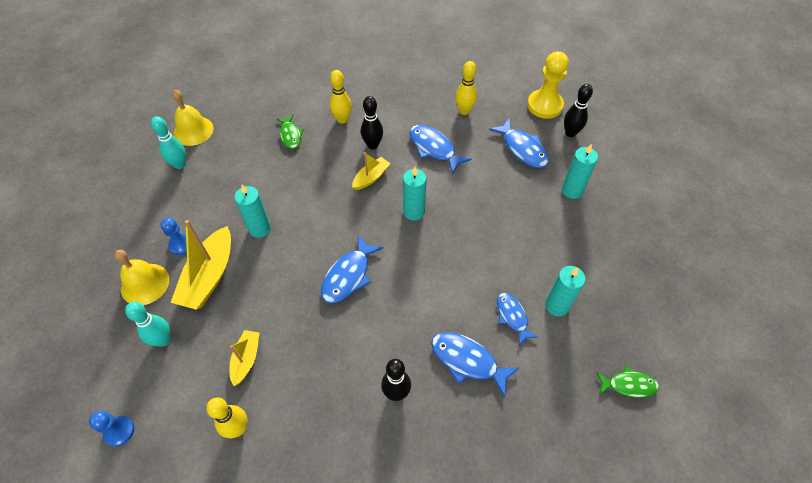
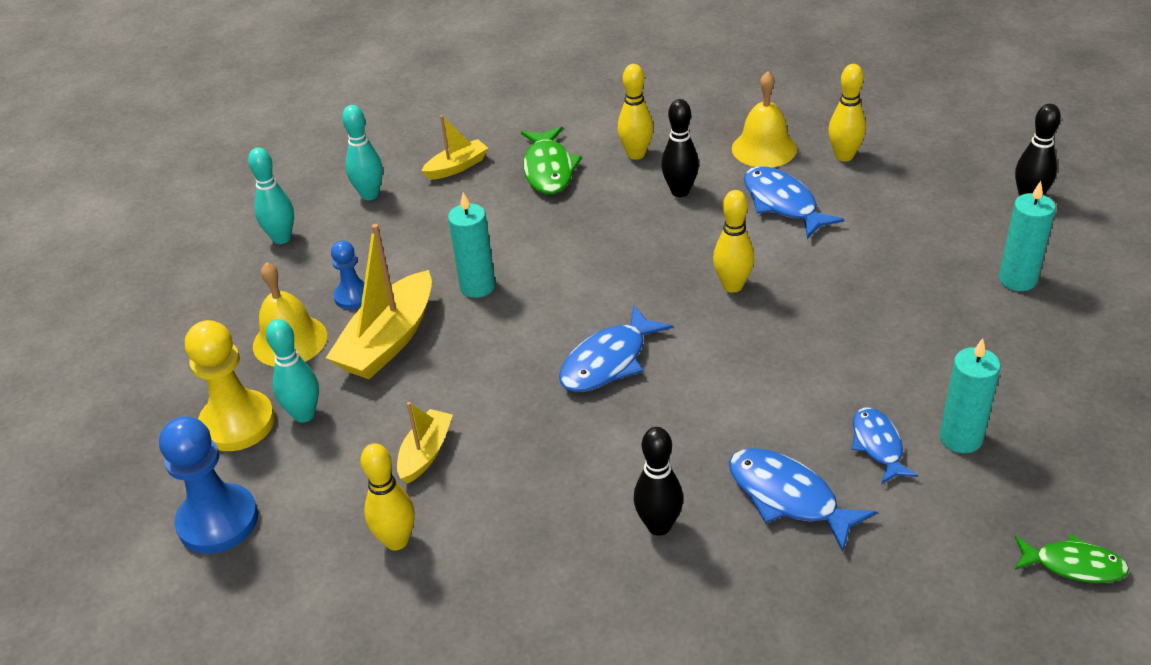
camera: 15 degrees right, 15 degrees down
(119, 431) = (218, 521): blue pawn -> blue pawn, size x1.74
(127, 204) = (282, 238): none -> turquoise bowling pin
(193, 130) = (398, 153): yellow bell -> yellow bell (764, 148)
(290, 135) = (549, 169): green fish -> green fish, size x1.51
(371, 177) = (669, 234): yellow boat -> yellow boat (457, 167)
(413, 212) = (732, 286): turquoise candle -> yellow bowling pin
(523, 149) = (938, 215): blue fish -> none
(544, 105) = (989, 157): yellow pawn -> yellow pawn (237, 423)

